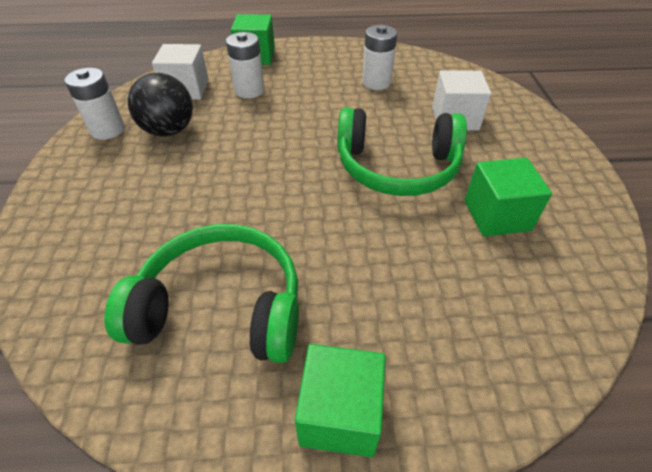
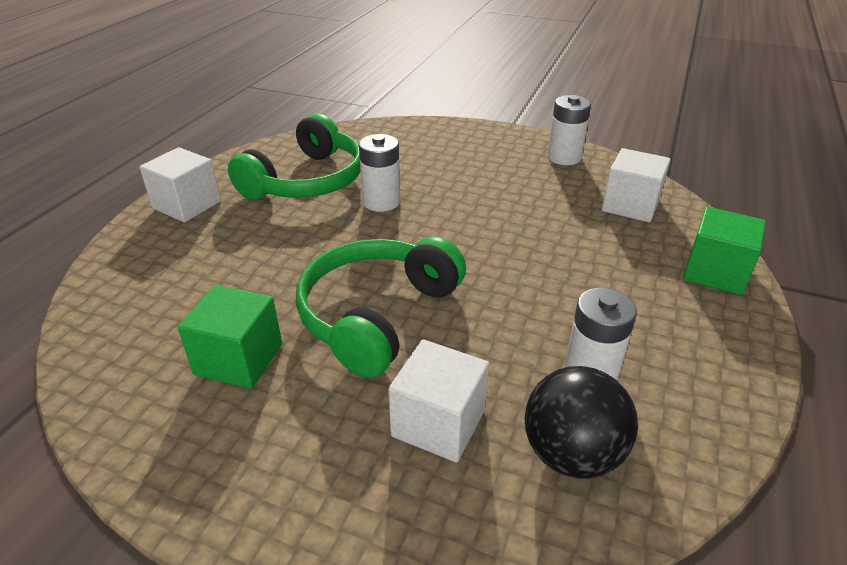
camera: 115 degrees right, 10 degrees down
(169, 130) = (545, 186): black ball -> black ball (571, 454)
(249, 90) = (611, 247): white battery -> white battery (381, 202)
(340, 414) = (187, 205): green cube -> white cube

